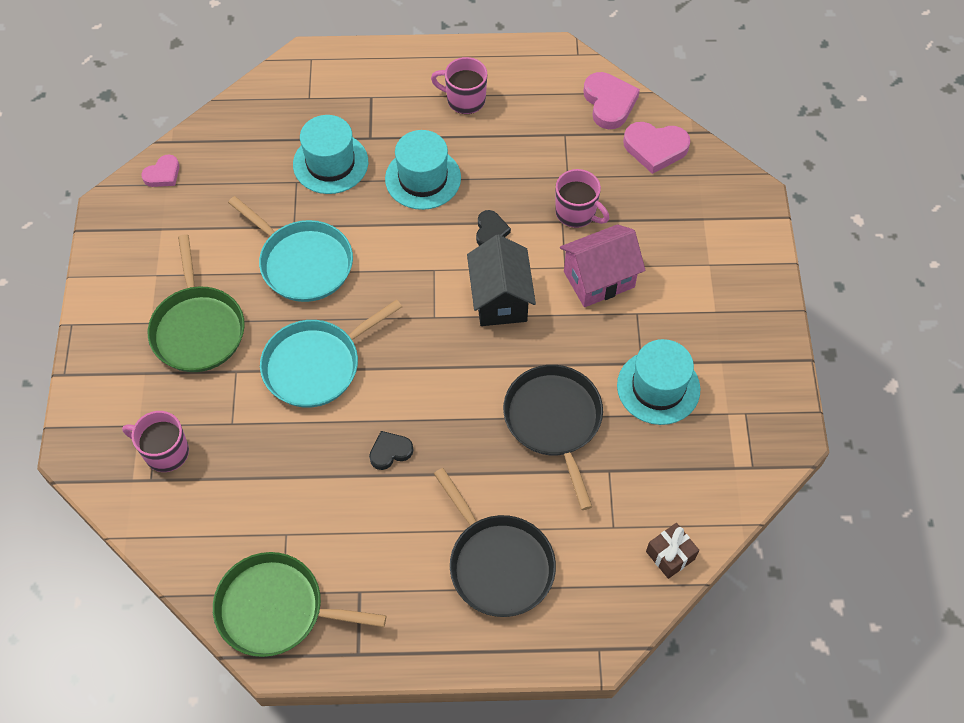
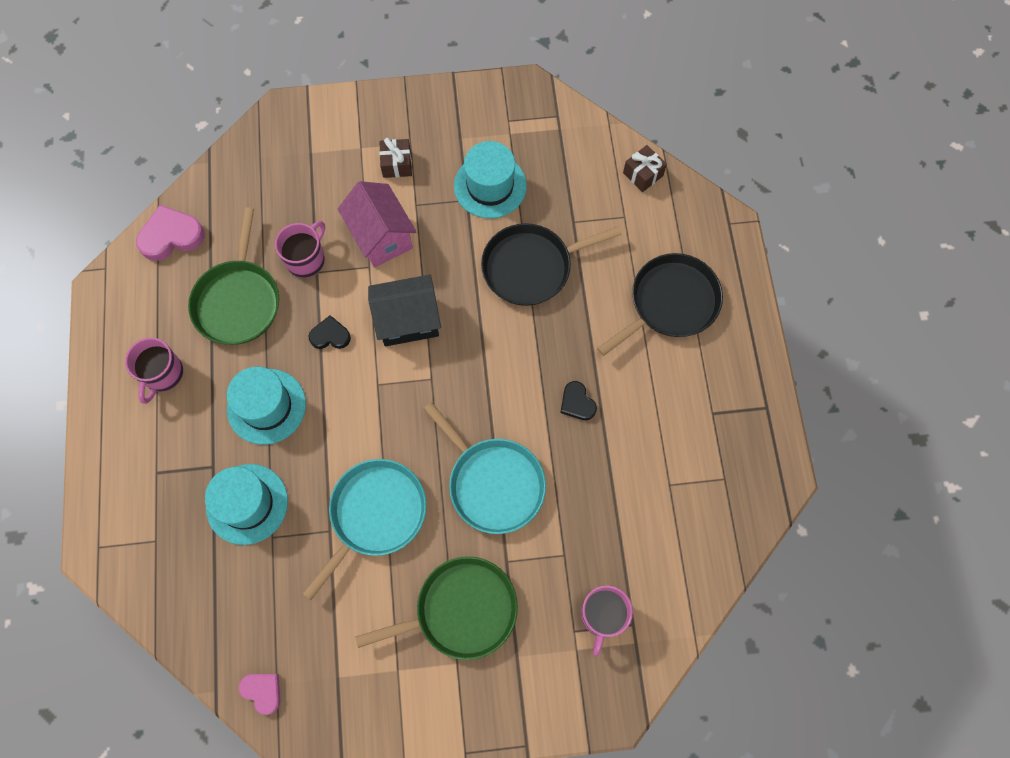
camera: 95 degrees left, 10 degrees up
(276, 609) = (740, 482): green pan -> green pan (238, 301)
(655, 148) = (229, 194): pink heart -> none
(688, 297) = (397, 164): none -> brown gift

